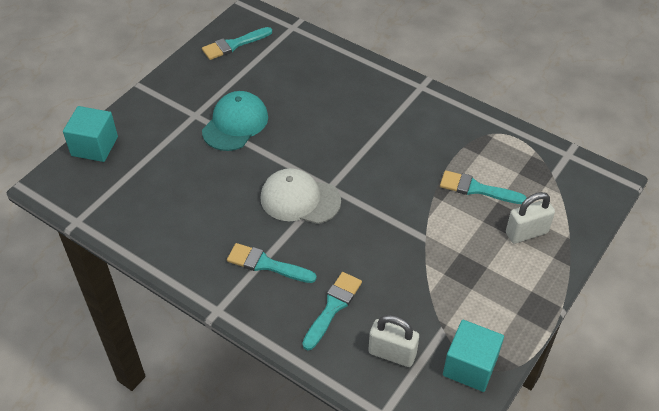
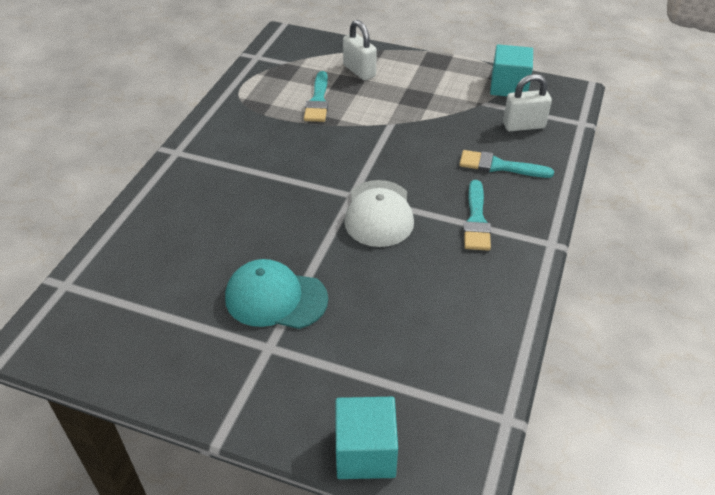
camera: 105 degrees left, 5 degrees down
(234, 44) = (108, 342): turquoise brush -> none
(392, 353) = (523, 126): white padlock -> white padlock turned 75 degrees clockwise

